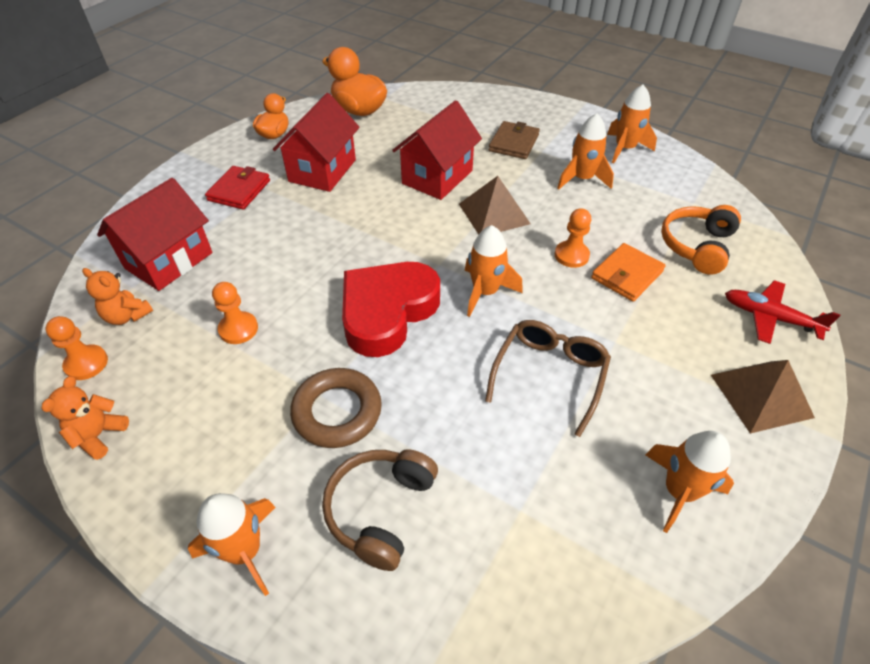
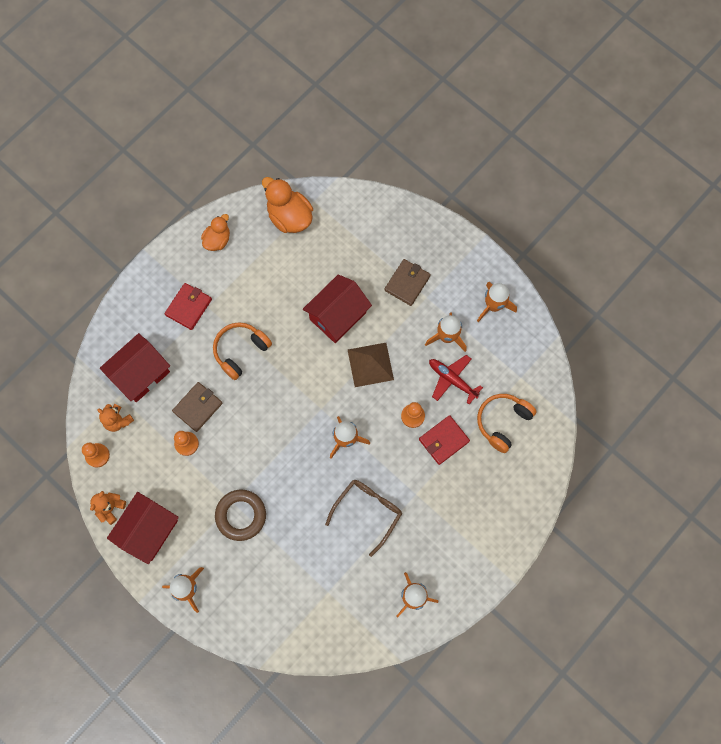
camera: 10 degrees right, 25 degrees up
(255, 285) = (198, 407): none -> brown wallet
(313, 221) = (240, 351): none -> orange headphones
(322, 170) = (252, 293): red house -> red house (149, 530)
(380, 510) = (256, 579): brown headphones -> none
(387, 312) = (280, 445): red heart -> none
(626, 275) = (443, 440): orange wallet -> red wallet
(761, 395) = (486, 547): brown pyramid -> none
(769, 317) = (520, 492): red plane -> red plane (452, 379)

